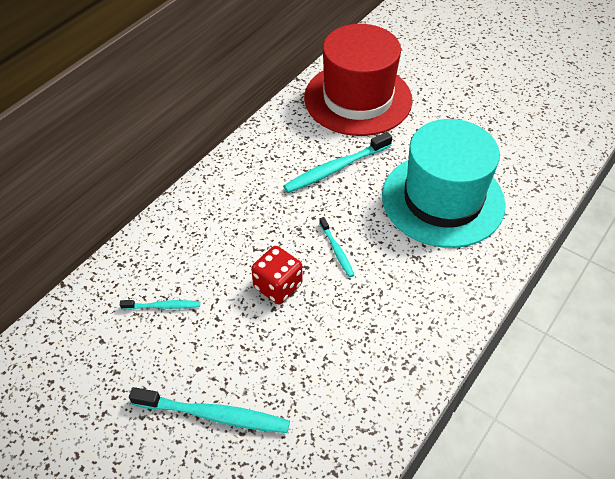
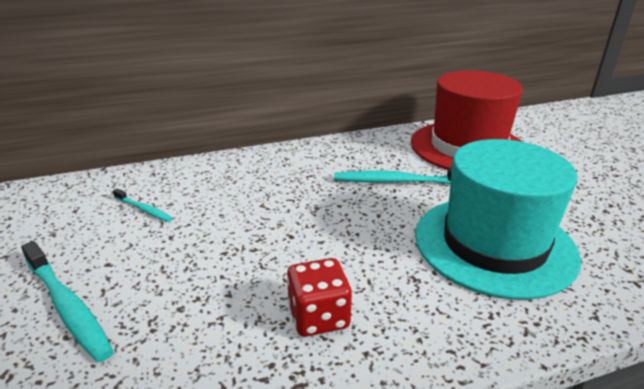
camera: 35 degrees right, 20 degrees down
(278, 286) = (248, 238): red dice -> red dice (318, 316)
(336, 250) = (334, 237): turquoise toothbrush -> none

